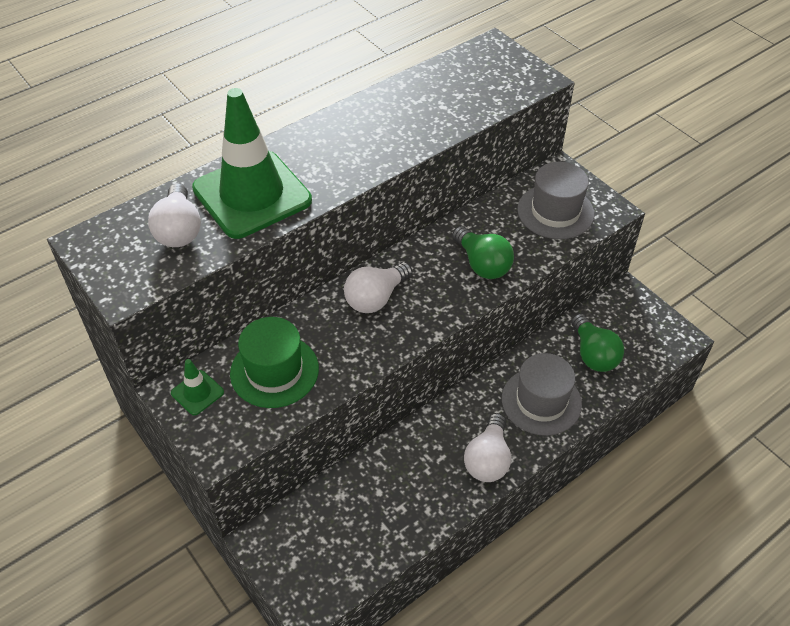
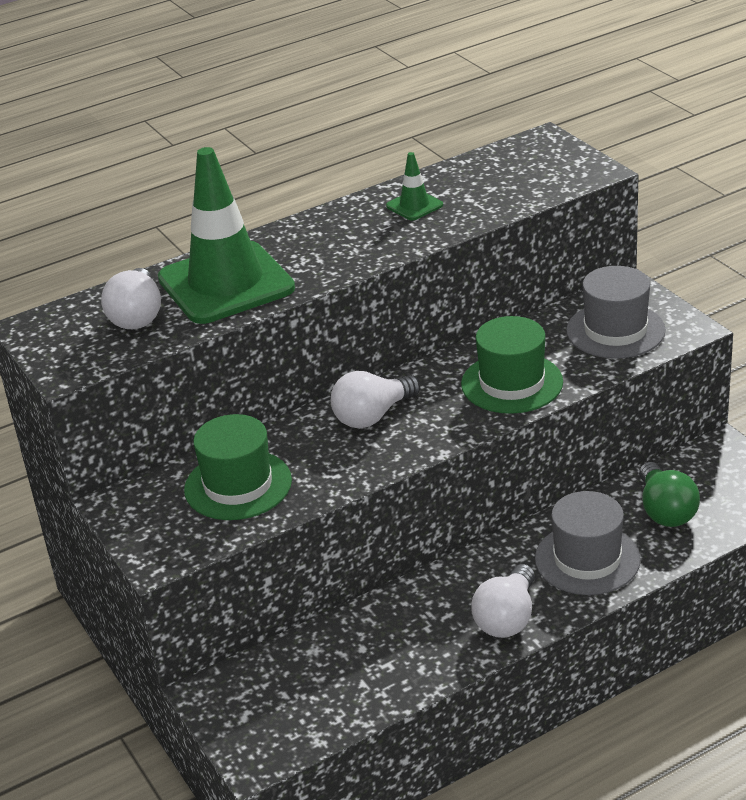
camera: 10 degrees right, 15 degrees down
(197, 393) = (143, 504): green traffic cone -> green traffic cone (414, 206)
(482, 264) = (512, 383): green light bulb -> green hat

